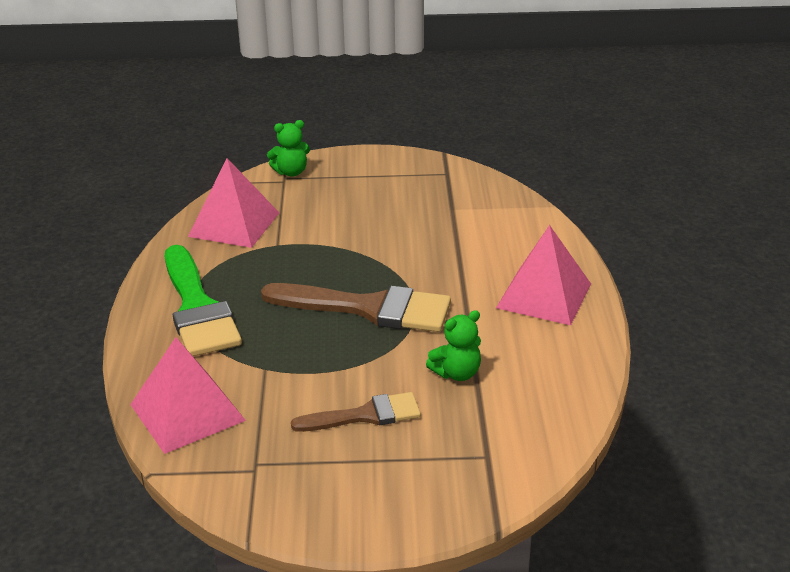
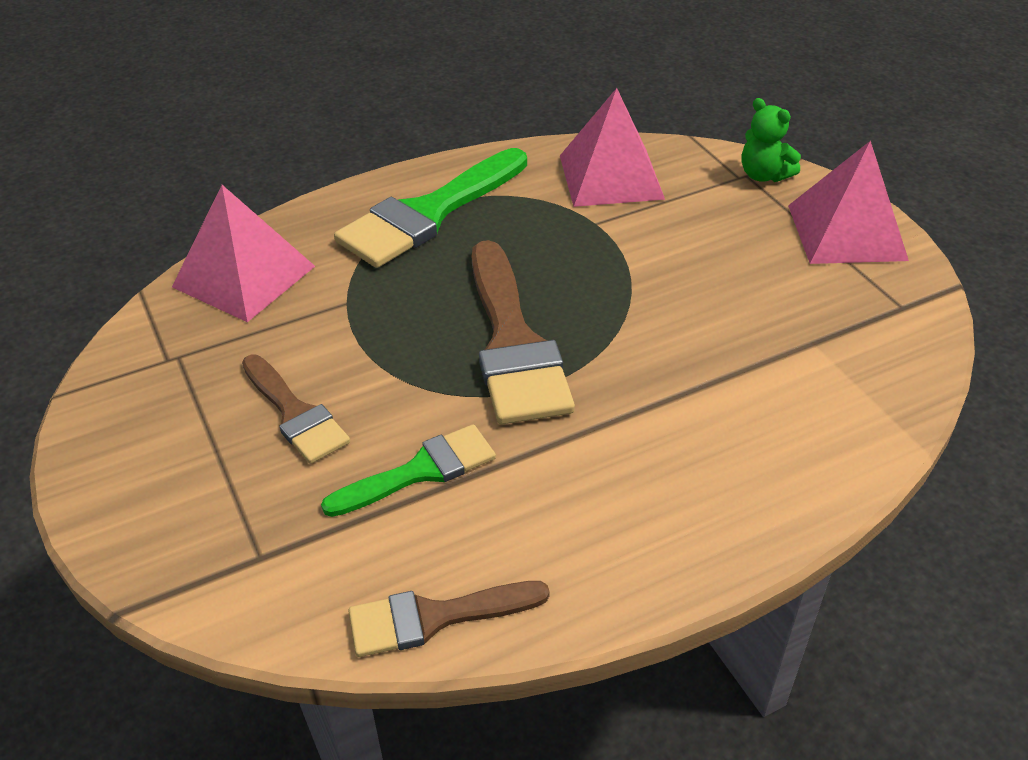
camera: 65 degrees right, 10 degrees up
(457, 373) = (420, 471): green teddy bear -> green brush
(544, 296) = (663, 511): pink pyramid -> pink pyramid (846, 232)
(574, 394) = (435, 617): none -> brown brush

